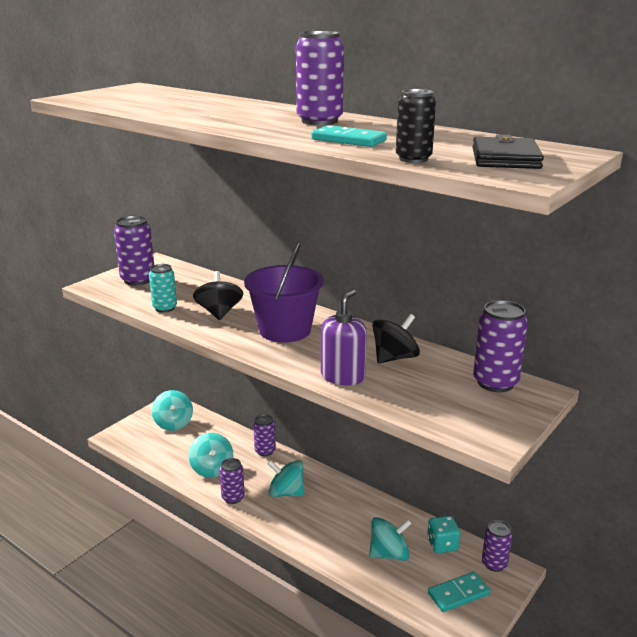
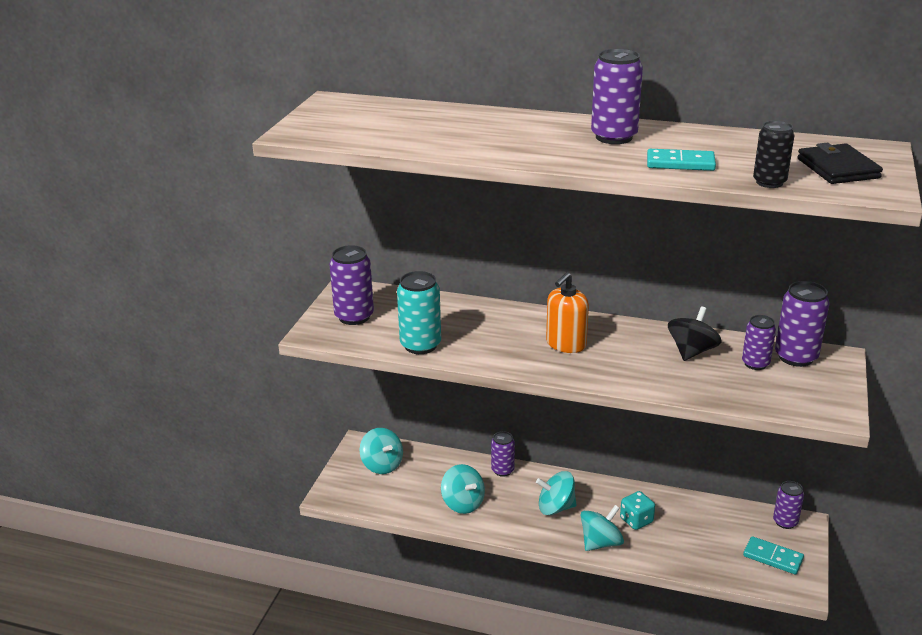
camera: 20 degrees left, 5 degrees up
(165, 308) = (420, 345): turquoise can -> turquoise can, size x1.55
(219, 313) = (482, 338): black spinning top -> none
(233, 497) = (507, 527): purple can -> purple can (755, 364)
(285, 330) = (566, 344): purple bucket -> orange soap dispenser
(343, 376) = (664, 382): purple soap dispenser -> none
(389, 554) = (691, 539): turquoise spinning top -> turquoise spinning top (600, 543)
(442, 544) = (731, 517): turquoise dice -> turquoise dice (636, 520)
(458, 594) = (772, 557): turquoise domino -> turquoise domino turned 75 degrees clockwise

